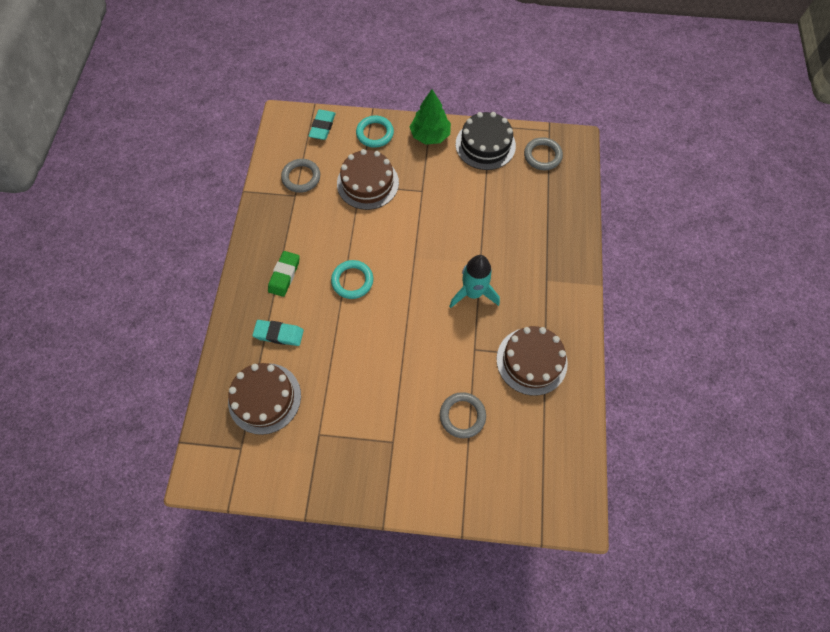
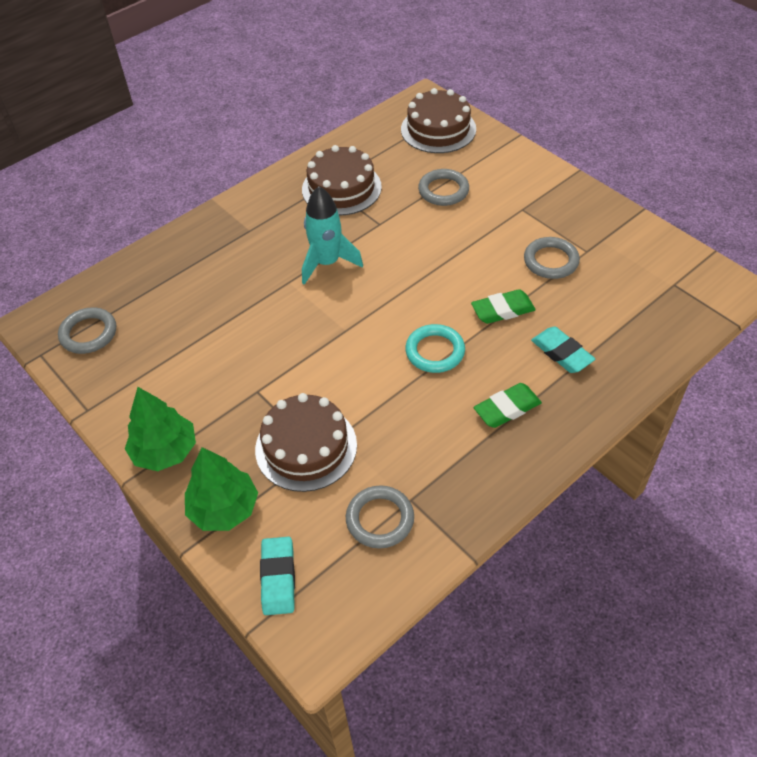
camera: 135 degrees left, 15 degrees down
(264, 398) = (620, 308): brown cake -> brown cake (438, 129)
(322, 127) = (278, 578): turquoise eraser -> turquoise eraser turned 60 degrees counterclockwise
(336, 405) = (551, 261): none -> grey ring
(337, 339) = (502, 310): none -> green eraser
(375, 133) = (224, 509): turquoise ring -> green tree
(485, 145) = (124, 390): black cake -> none

